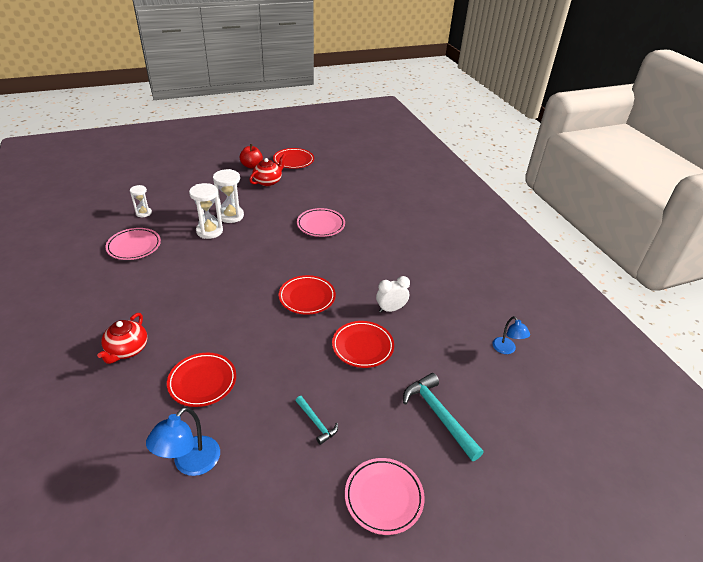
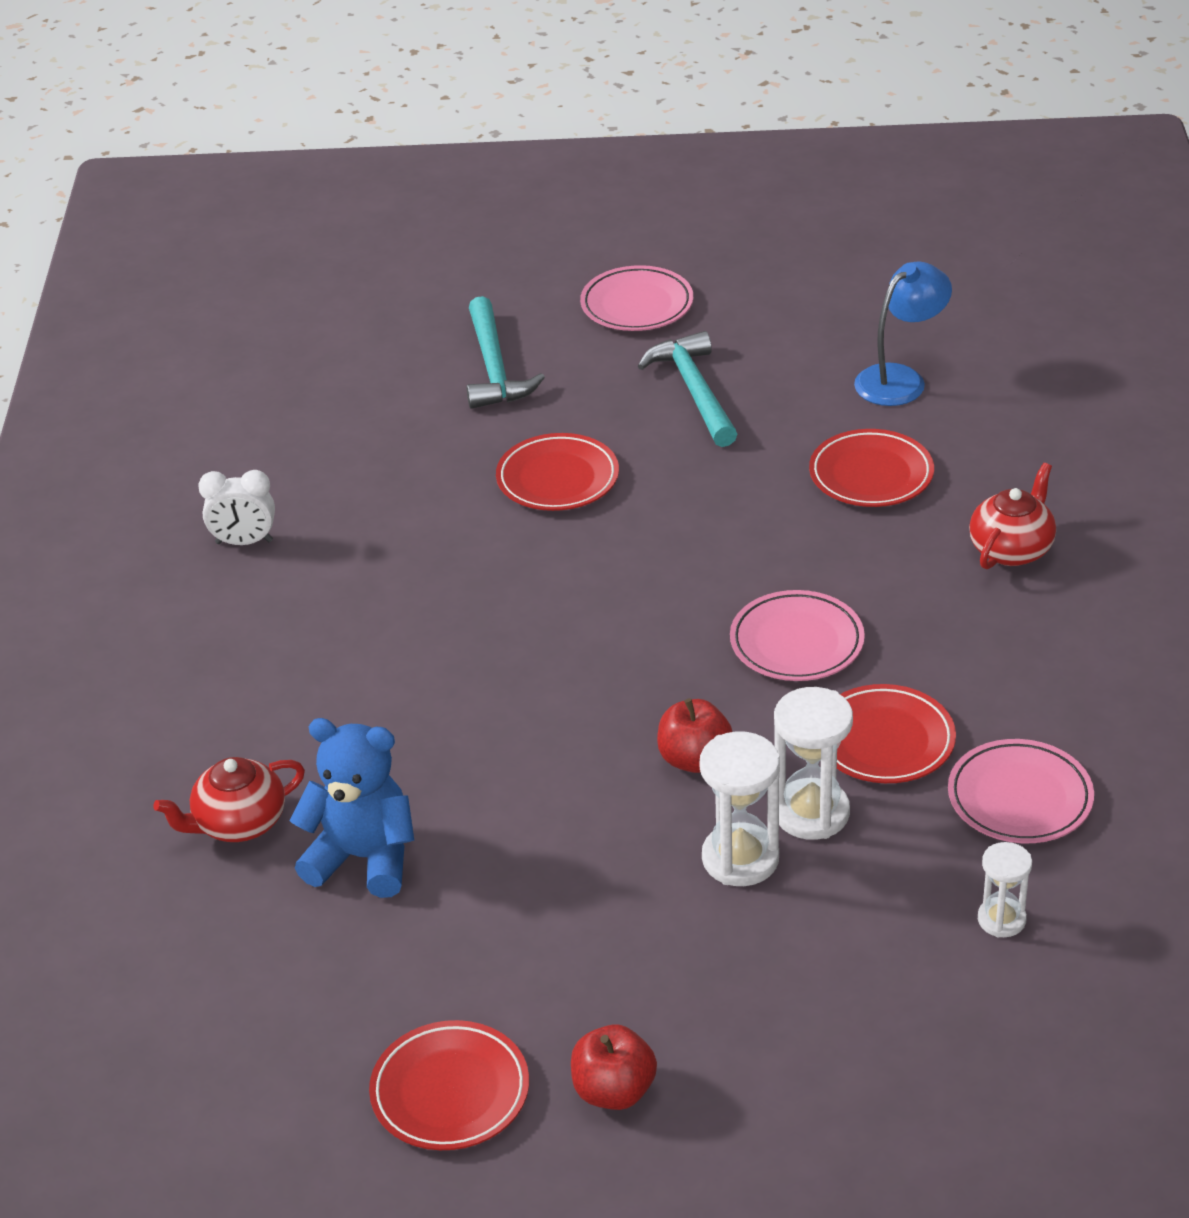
camera: 155 degrees left, 0 degrees up
(255, 240) = (694, 759): none -> red apple
(268, 181) = (582, 991): red teapot -> red teapot (238, 823)
(307, 297) = (622, 588): red plate -> red plate (884, 741)
(316, 423) = (694, 391): turquoise hammer -> turquoise hammer, size x1.78
(321, 225) = (495, 778): pink plate -> pink plate (796, 642)
(348, 199) = (363, 858): none -> blue teddy bear
(391, 309) = (458, 533): white clock -> white clock (244, 542)
(506, 349) = (295, 429): blue lamp -> none

